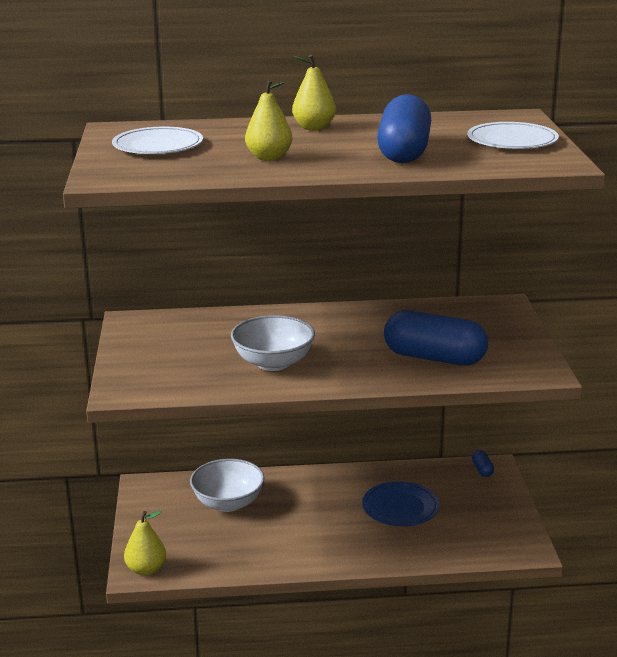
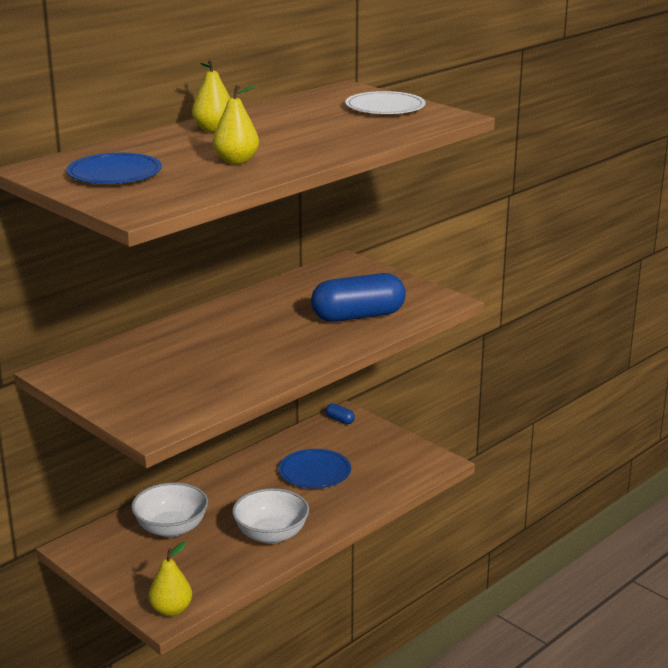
camera: 40 degrees left, 0 degrees up
(158, 145) = (114, 173): white plate -> blue plate
(273, 363) = (242, 362): white bowl -> white bowl (271, 534)
(404, 152) = (329, 133): blue capsule -> none

